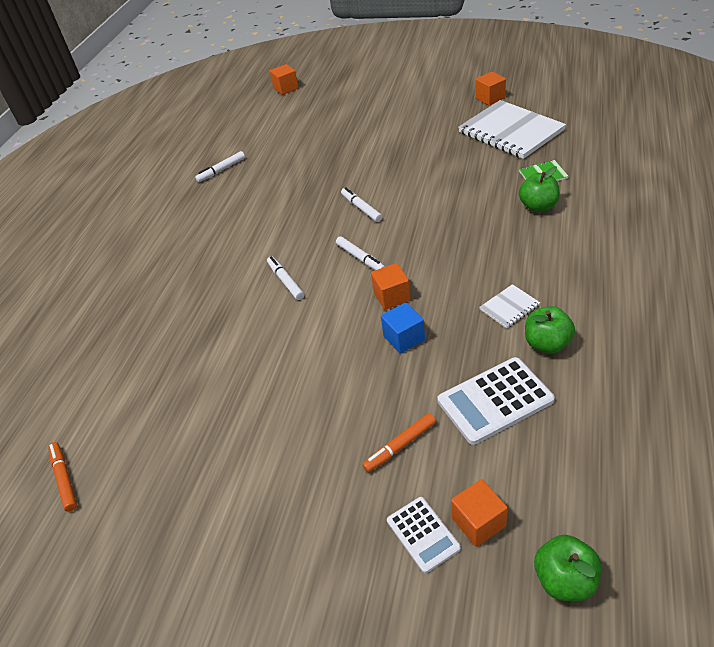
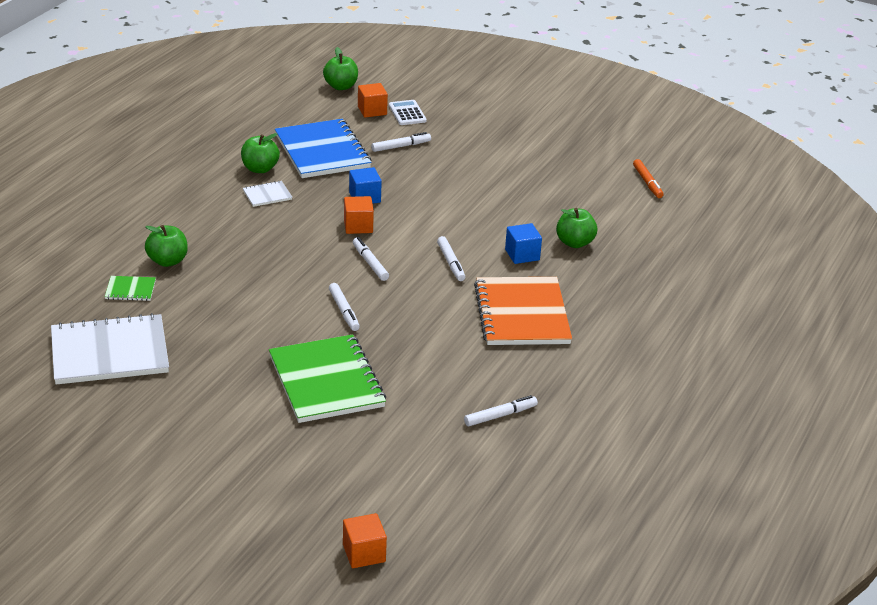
camera: 175 degrees left, 10 degrees down
(164, 344) = (575, 243): none -> green apple
(213, 249) = (521, 314): none -> orange notebook
(218, 312) = (522, 255): none -> blue cube
(348, 157) = (326, 381): none -> green notebook
(400, 446) = (401, 146): orange marker -> white marker
(490, 98) = (83, 413): orange cube -> none
(495, 400) = (322, 151): white calculator -> blue notebook
(510, 131) = (109, 352): white notebook -> white notebook turned 75 degrees counterclockwise

